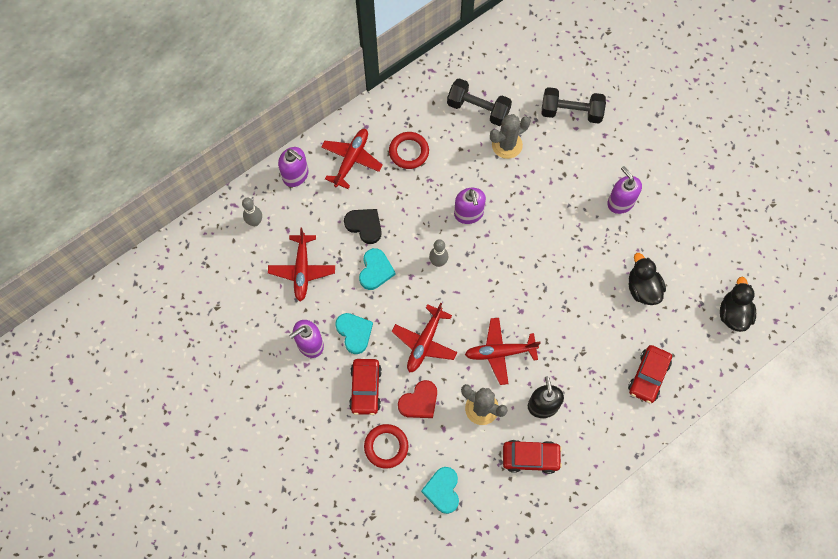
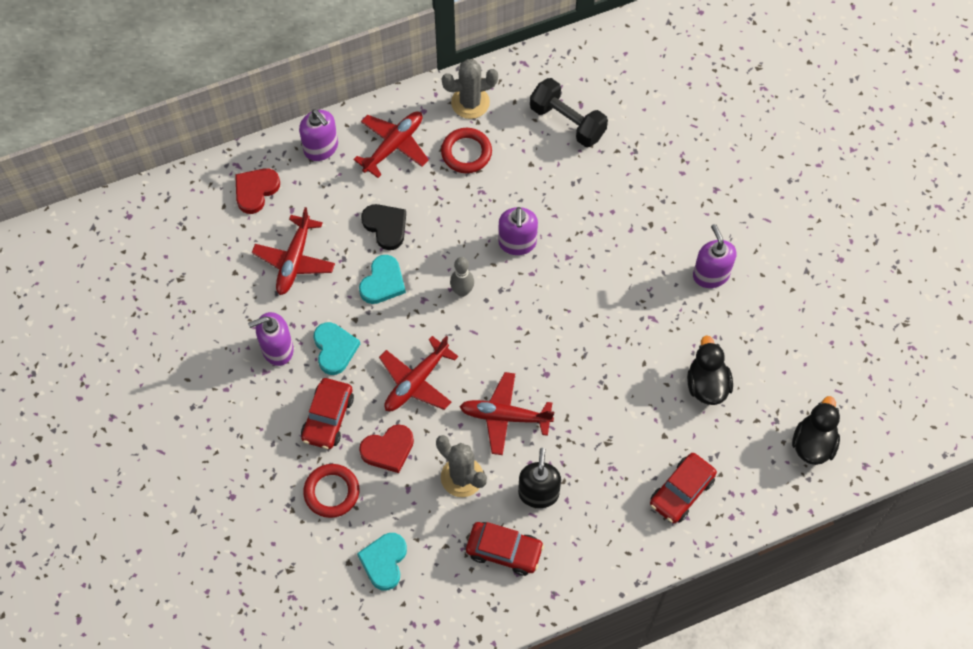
camera: 15 degrees right, 5 degrees down
(255, 222) = (255, 191): grey bowling pin -> red heart
(507, 145) = (589, 172): grey cactus -> grey cactus (470, 102)
(571, 112) = (682, 152): black dumbbell -> none

